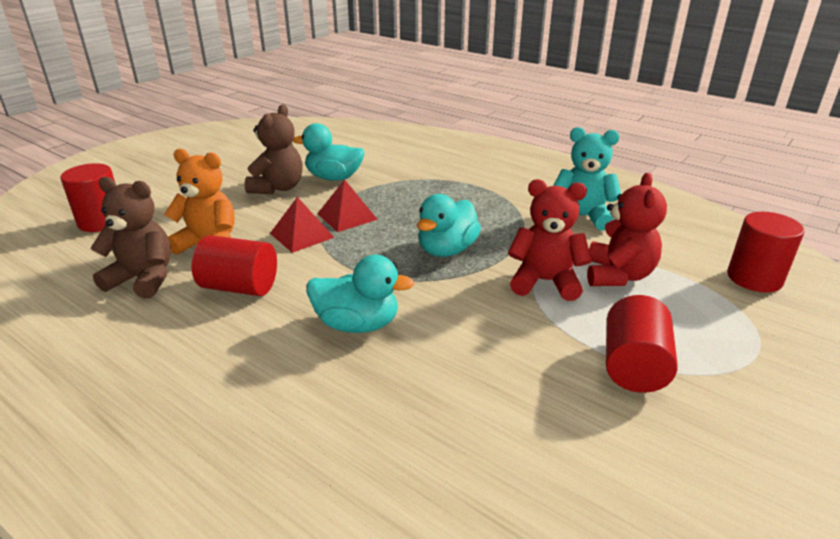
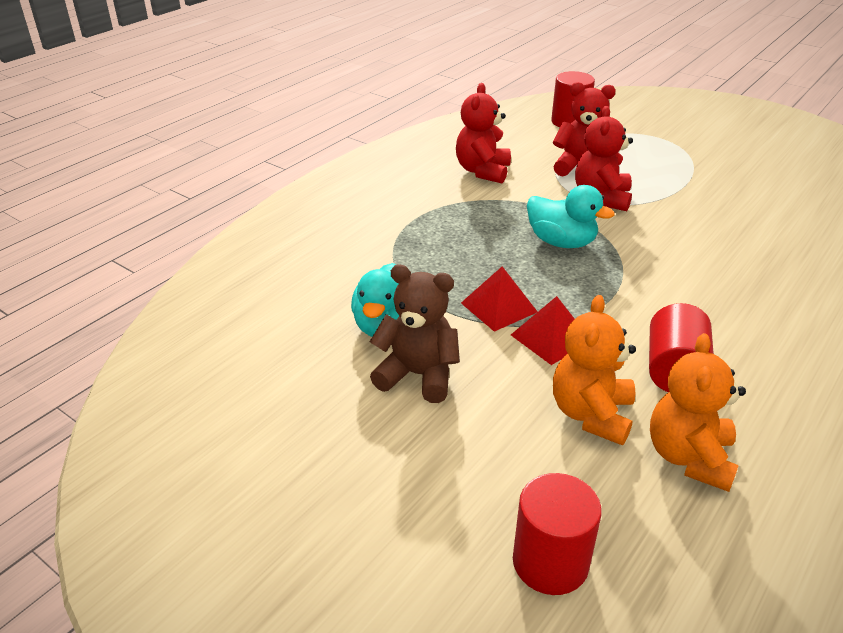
camera: 90 degrees left, 5 degrees up
(143, 279) = (689, 457): brown teddy bear -> orange teddy bear
(357, 324) = (703, 289): turquoise duck -> none
(581, 217) = (482, 171): turquoise teddy bear -> red teddy bear
(633, 366) = (694, 177): red cylinder -> none

